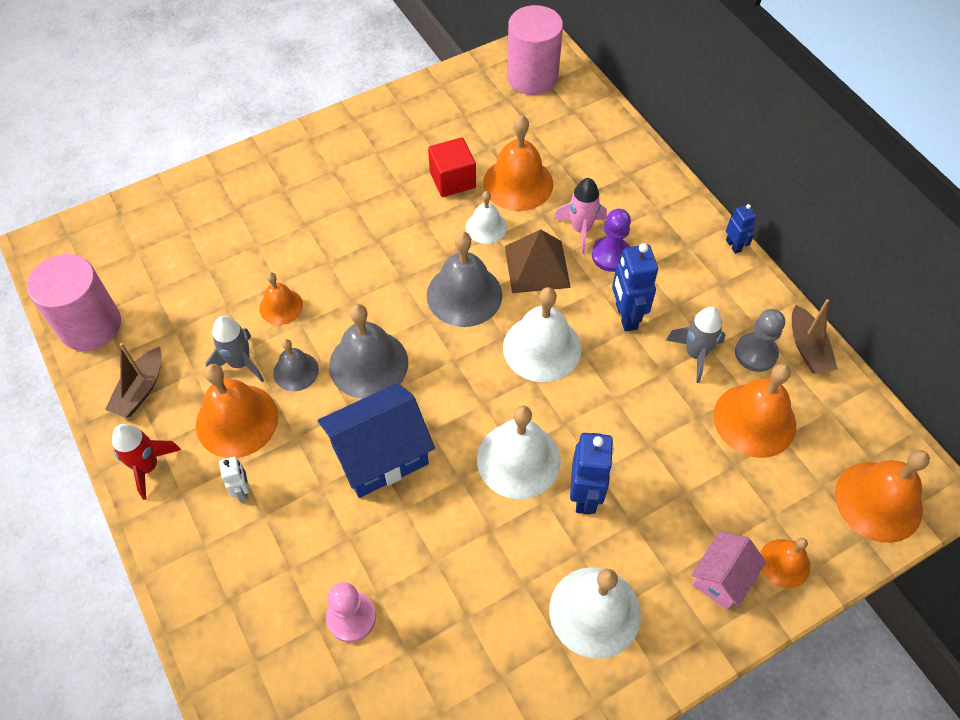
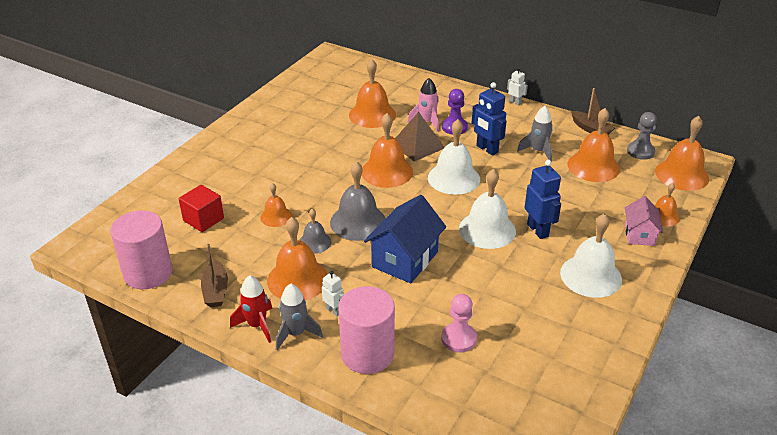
camera: 30 degrees left, 20 degrees down
(240, 363) = (274, 252): grey rocket -> grey rocket (296, 333)
(452, 180) = (331, 125): red cube -> red cube (203, 219)
(464, 295) = (387, 171): grey bell -> orange bell
(486, 227) = (371, 139): white bell -> none
(532, 77) = (337, 68): pink cylinder -> pink cylinder (367, 354)
(733, 245) = (515, 102): blue robot -> white robot
(755, 353) = (568, 140): grey pawn -> grey pawn (640, 151)

